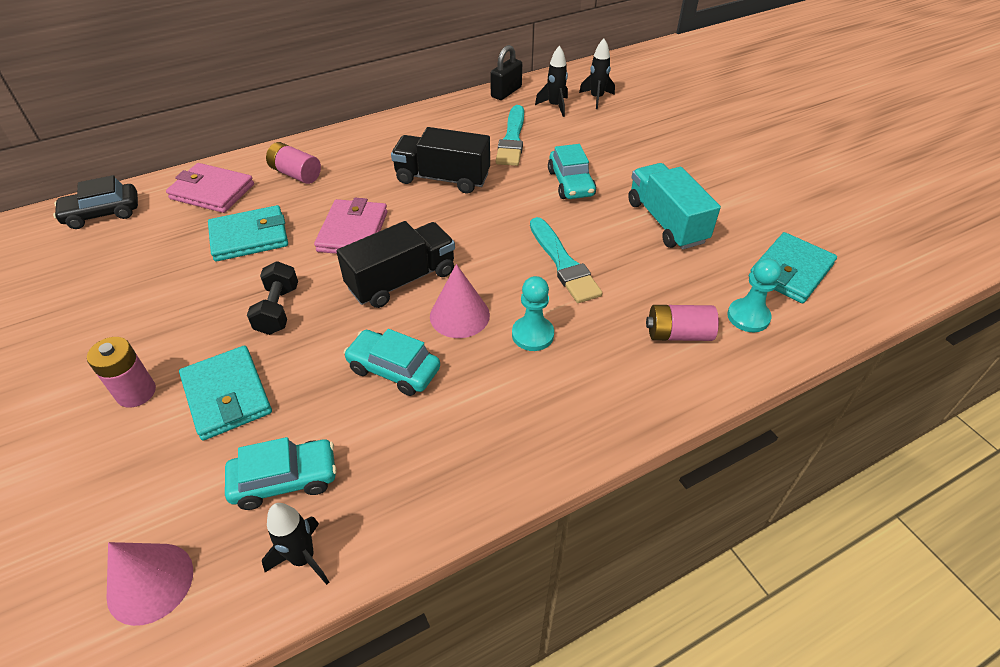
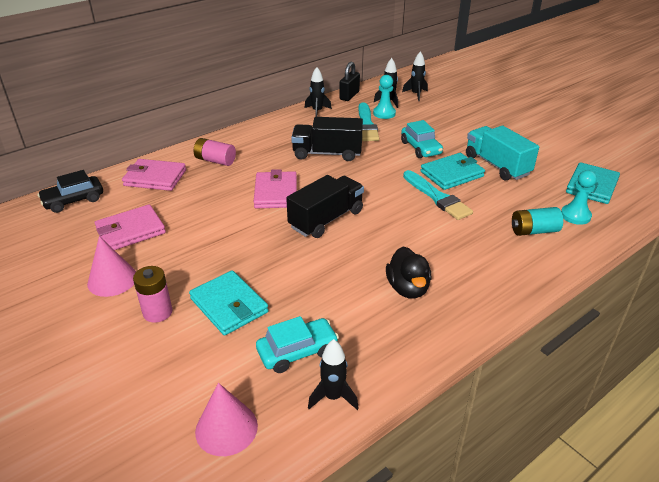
camera: 10 degrees left, 10 degrees down
(152, 267) = (131, 231): none -> pink wallet
(249, 237) = (198, 204): turquoise wallet -> turquoise wallet (452, 174)
(278, 310) = (242, 248): black dumbbell -> none
(394, 369) = (345, 275): turquoise car -> none
(454, 112) = (317, 111): none -> black rocket
(459, 315) = (378, 236): pink cone -> pink cone (112, 280)
(468, 403) = (407, 288): none -> black duck
(532, 335) = (435, 242): turquoise pawn -> turquoise pawn (384, 113)
(678, 334) = (533, 231): pink battery -> turquoise battery

